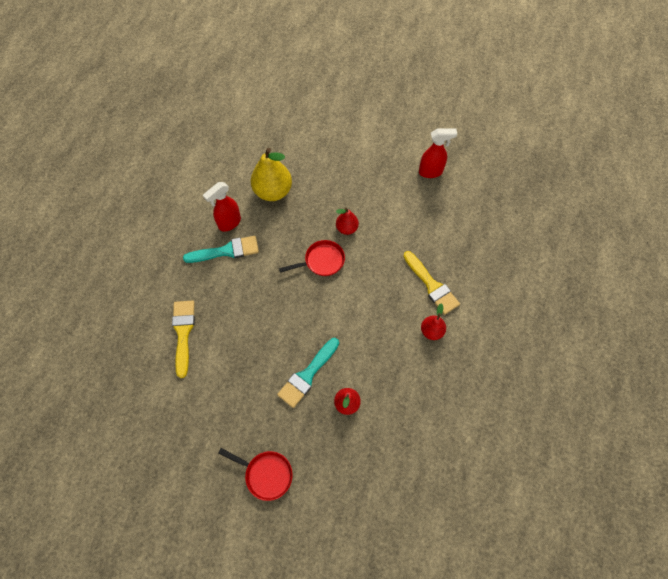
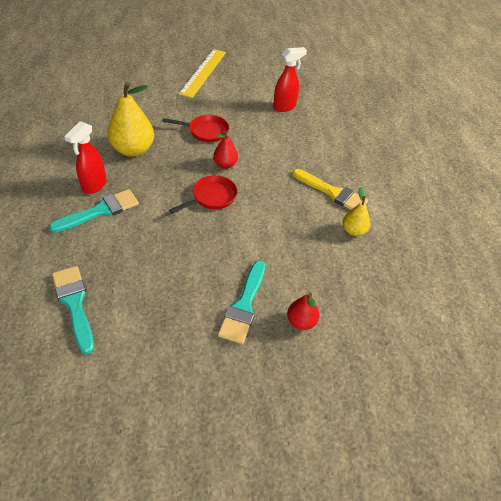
camera: 25 degrees left, 15 degrees down
(183, 333) = (74, 304): yellow brush -> turquoise brush
(266, 474) = (240, 429): red pan -> red pan (206, 131)
(368, 110) = (203, 72): none -> yellow ruler
(431, 331) = (353, 230): red pear -> yellow pear

